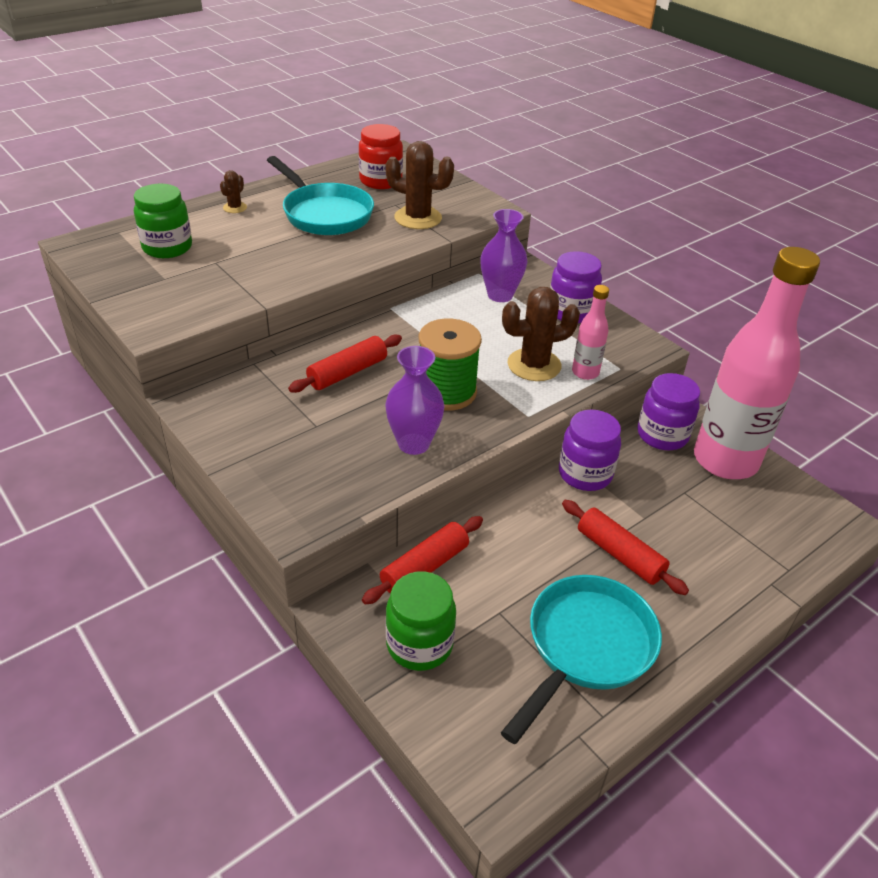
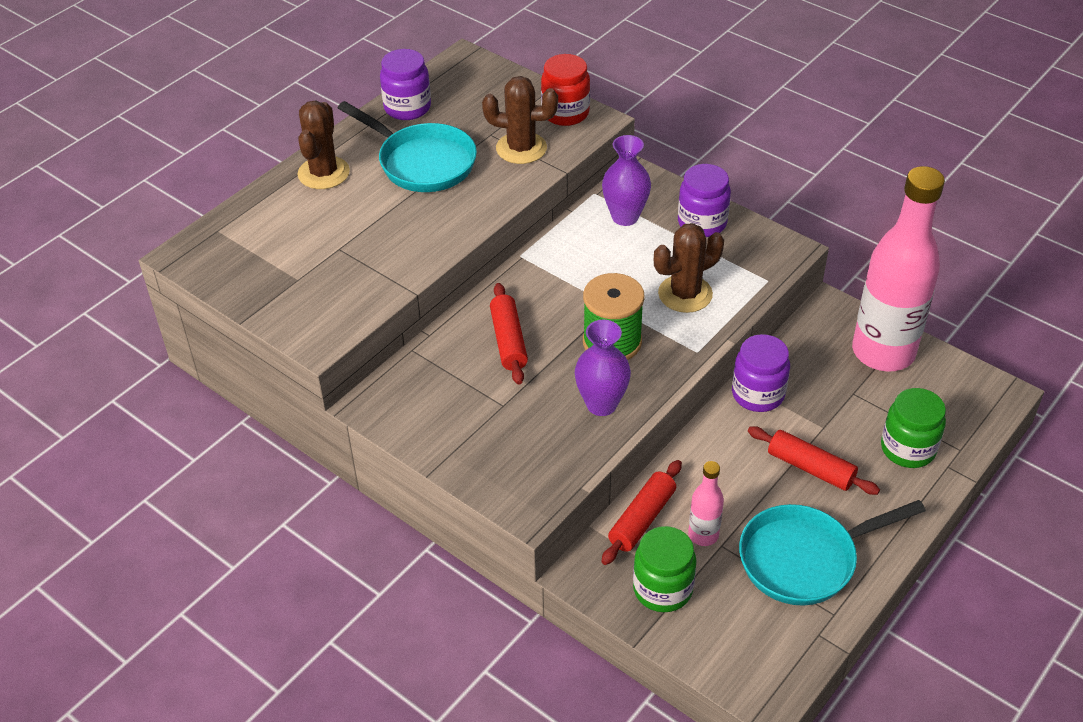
camera: 10 degrees left, 5 degrees up
(167, 247) = (280, 240): green jar -> green jar (908, 449)
(235, 208) = (323, 173): brown cactus -> brown cactus, size x2.01
(347, 372) = (508, 341): red rolling pin -> red rolling pin turned 45 degrees counterclockwise
(381, 181) = (462, 104): red jar -> red jar (565, 113)
(585, 372) = (736, 292): pink bottle -> pink bottle (703, 535)
(586, 647) = (804, 559): turquoise pan -> turquoise pan turned 135 degrees counterclockwise
(662, 435) = (819, 337): purple jar -> purple jar (407, 108)

